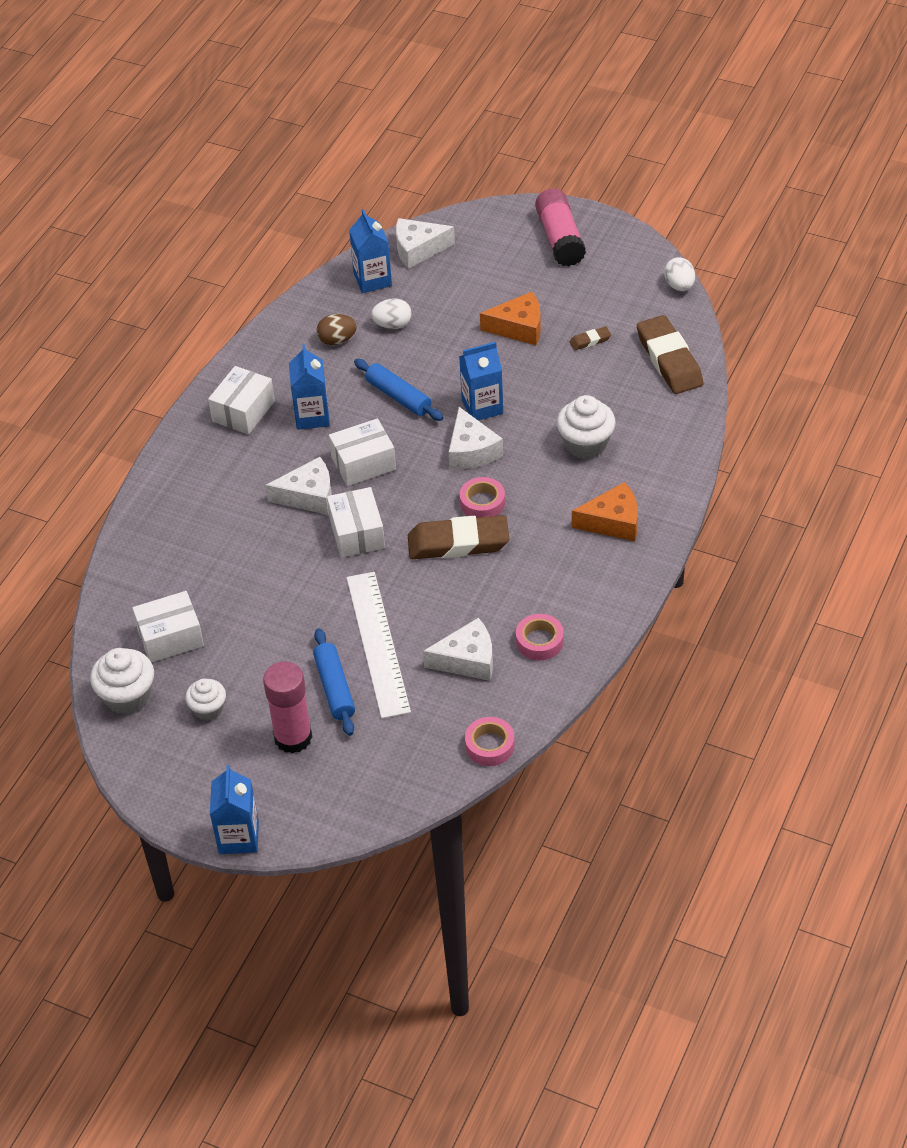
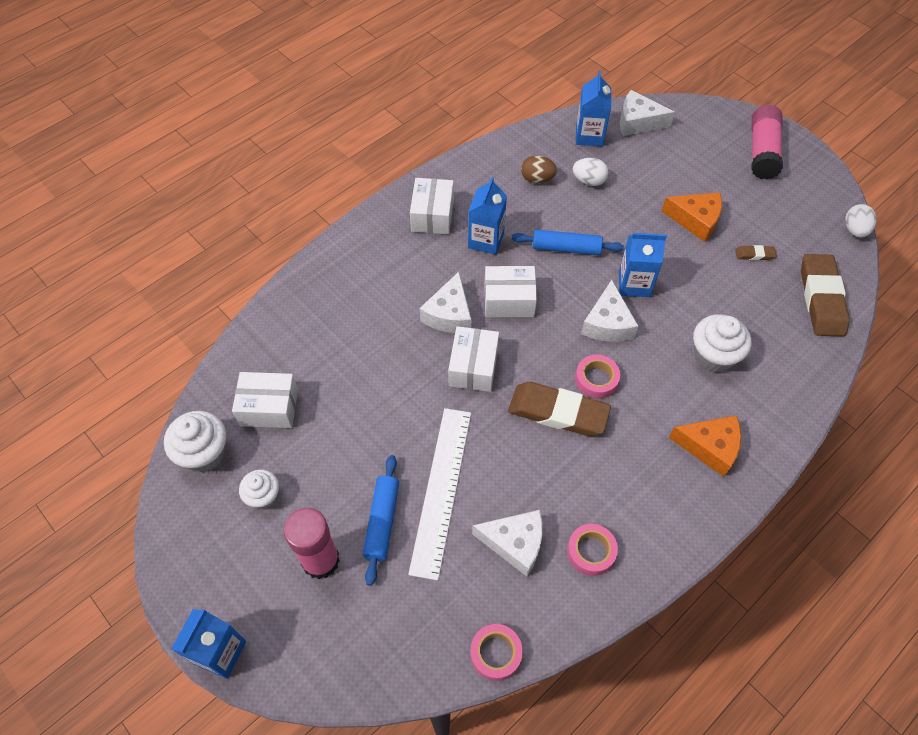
camera: 20 degrees right, 10 degrees up
(243, 411) = (432, 215): white box -> white box turned 45 degrees counterclockwise
(309, 496) = (449, 314): white cheese -> white cheese turned 90 degrees clockwise
(398, 396) = (566, 248): blue rolling pin -> blue rolling pin turned 60 degrees counterclockwise

